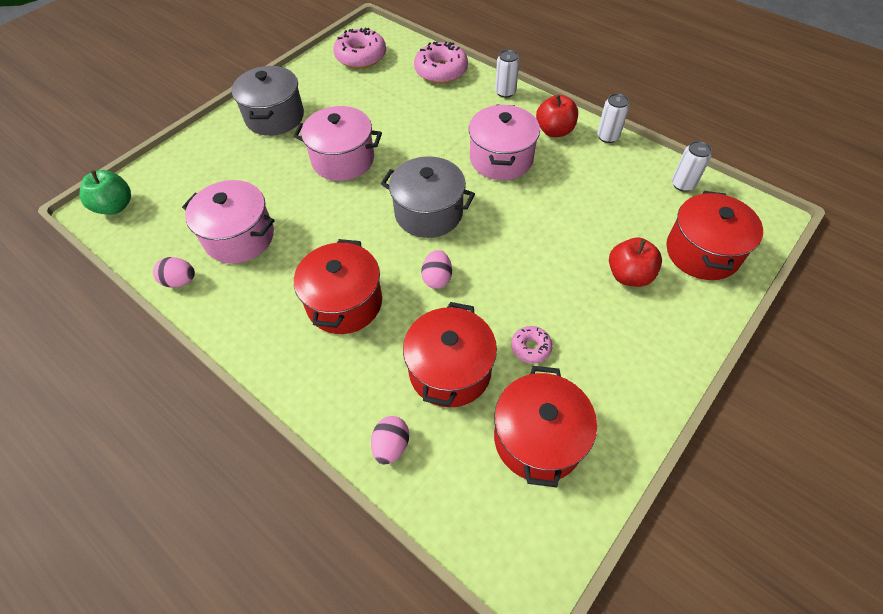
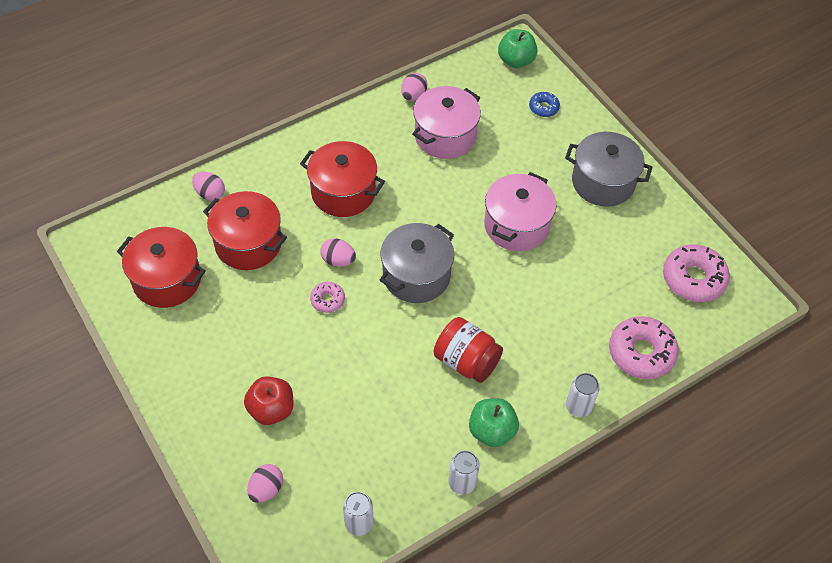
camera: 105 degrees right, 0 degrees up
(185, 171) = (543, 108): none -> blue donut
(501, 159) = (466, 361): pink pot -> red jar
(531, 347) = (240, 303): pink donut -> pink donut (327, 300)
(554, 131) = (491, 431): red apple -> green apple
(702, 252) = (266, 489): red pot -> pink egg

